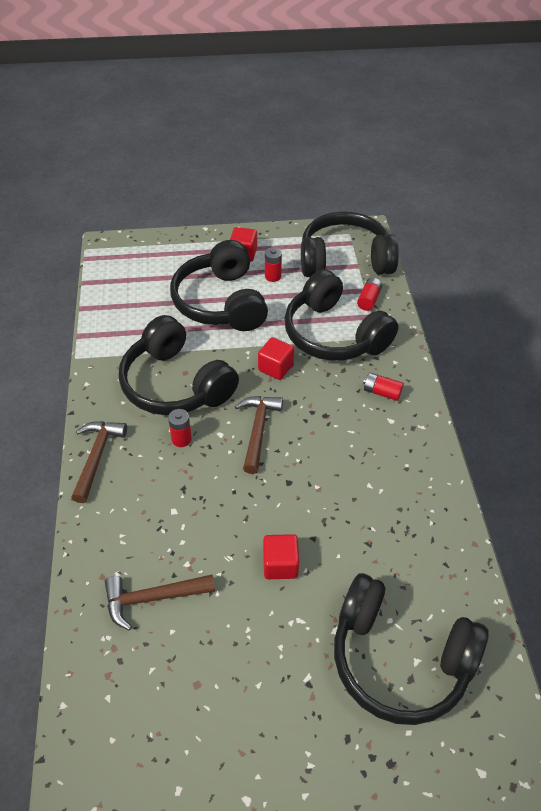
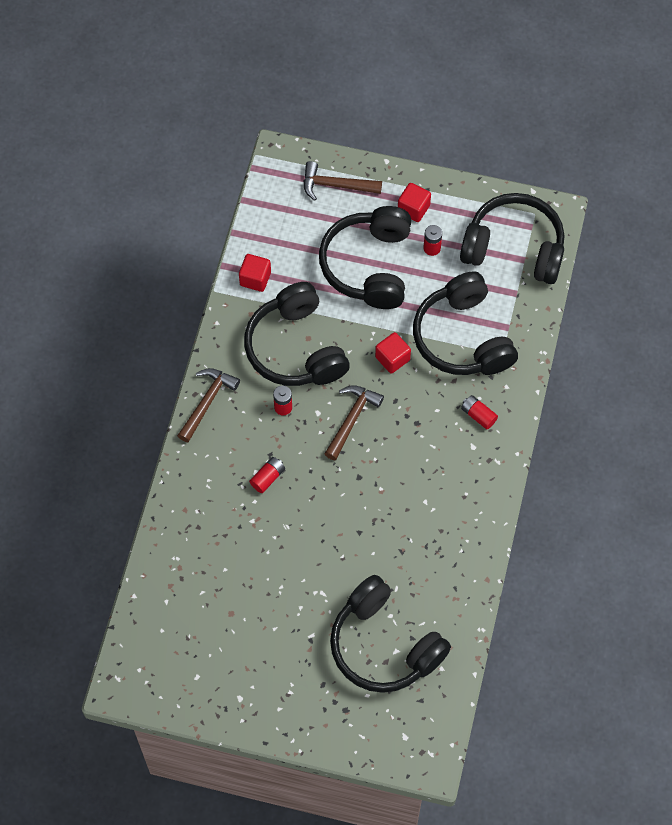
camera: 20 degrees right, 15 degrees up
(153, 598) = (218, 540): brown hammer -> brown hammer (336, 185)
(280, 564) = (324, 545): red cube -> red cube (255, 279)
(369, 300) = (515, 307): red battery -> red battery (267, 478)

